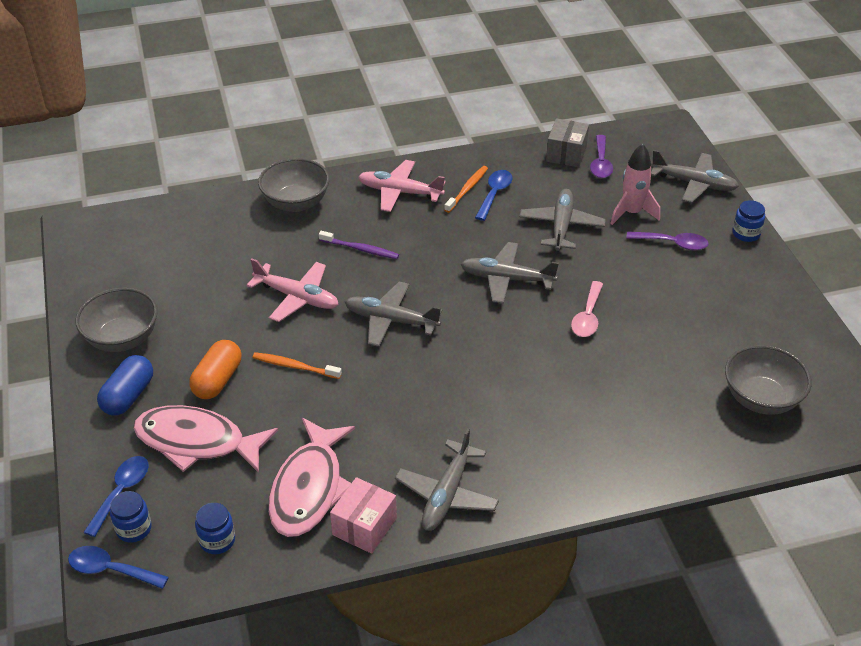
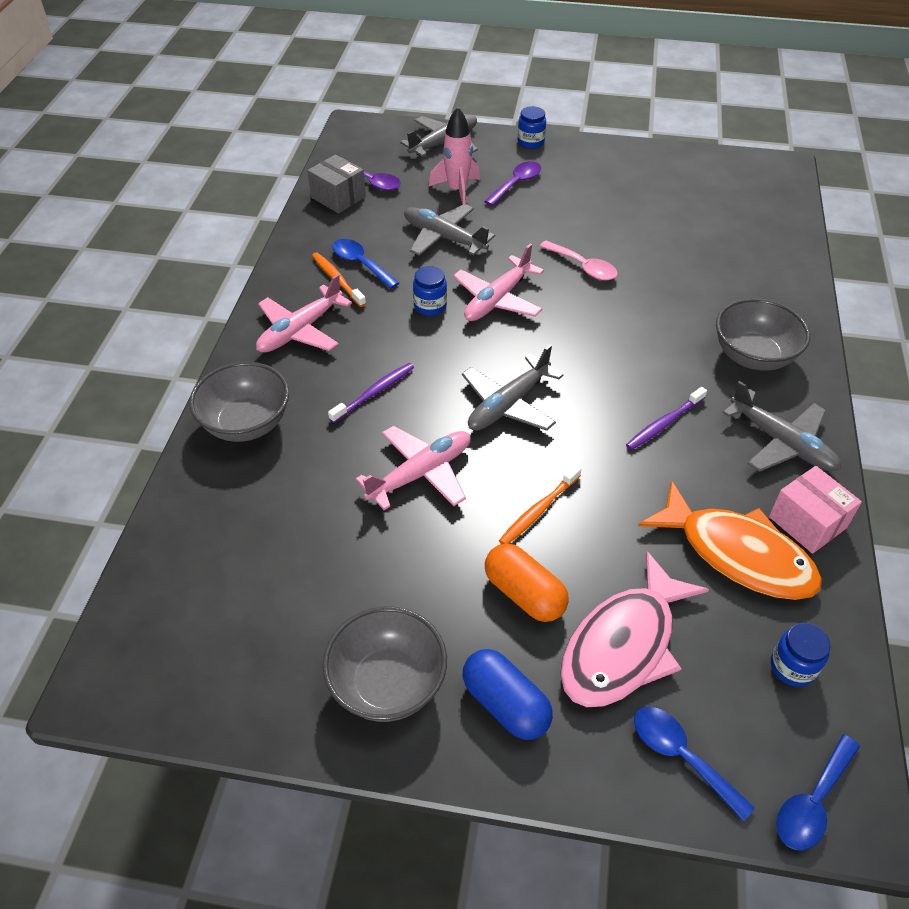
camera: 65 degrees left, 5 degrees up
(134, 529) = (749, 757): blue jar -> blue jar (430, 306)
(309, 488) = (737, 554): pink fish -> orange fish
(424, 414) = (664, 424): none -> purple toothbrush
(506, 279) = (497, 299): grey plane -> pink plane
(761, 398) = (734, 210): grey bowl -> grey bowl (753, 356)

